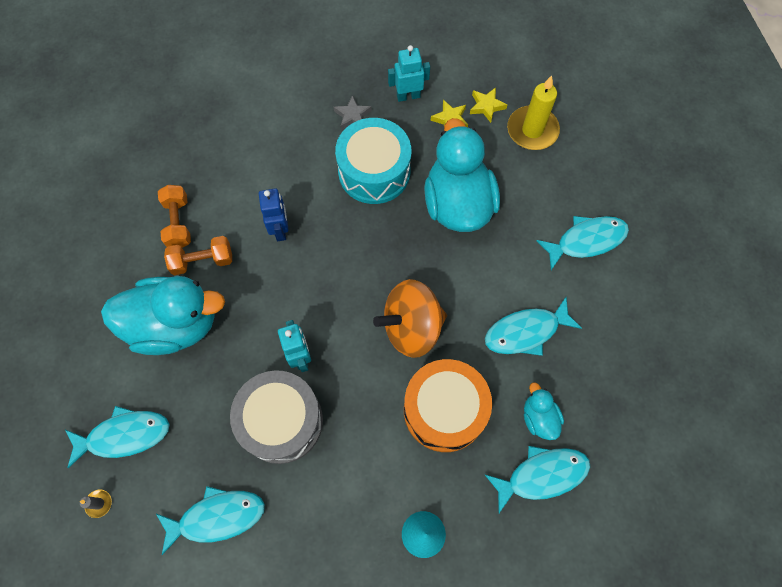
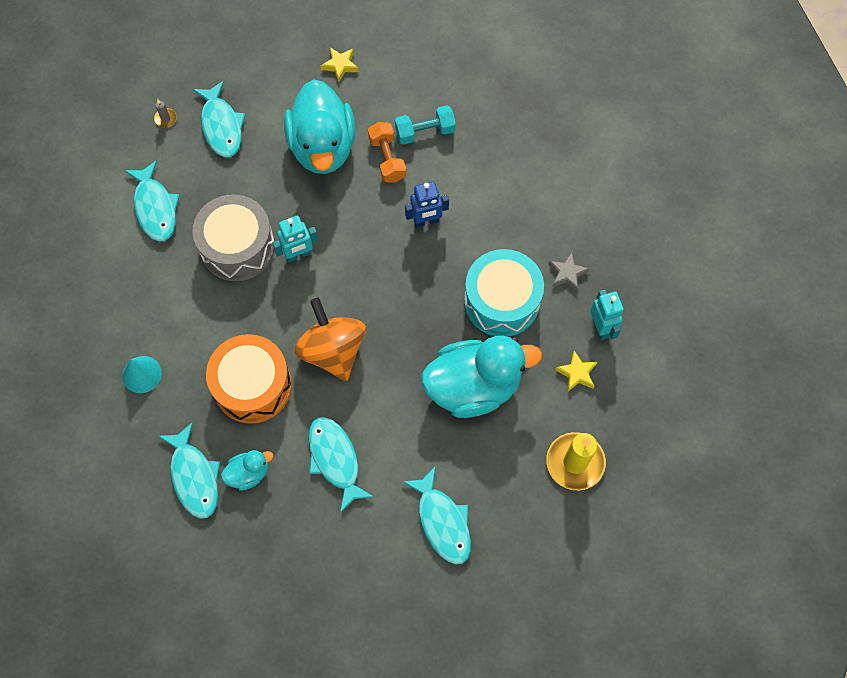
camera: 85 degrees right, 0 degrees up
(178, 223) = (425, 132): orange dumbbell -> turquoise dumbbell
(486, 106) = (600, 411): yellow star -> yellow star (340, 65)

